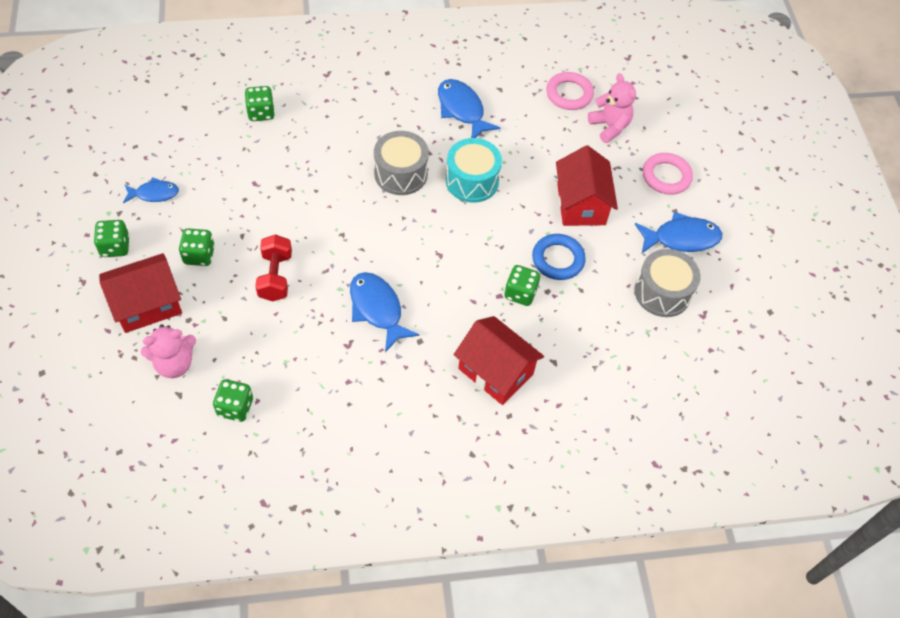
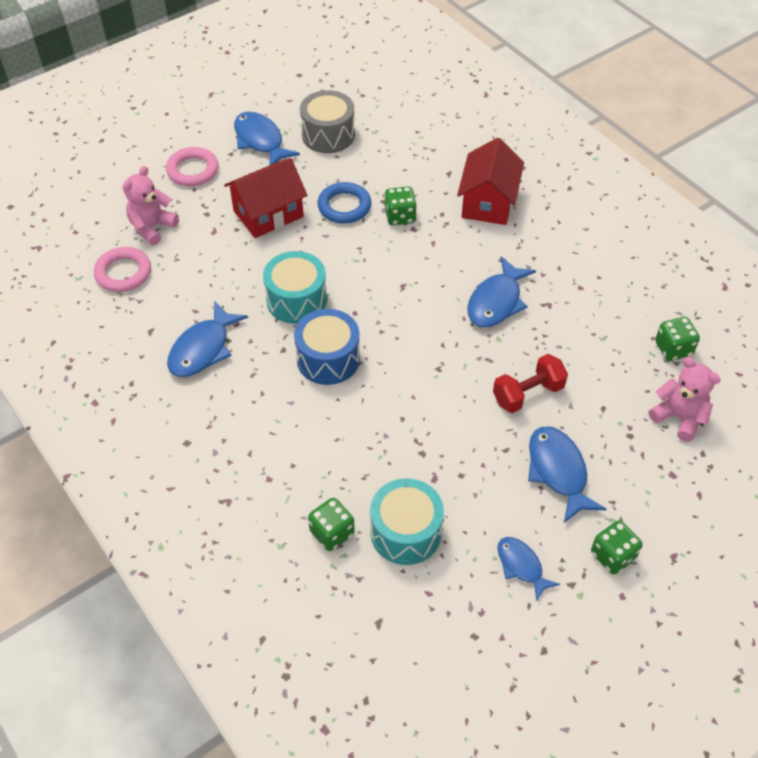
camera: 115 degrees left, 5 degrees down
(147, 304) = (646, 479): red house -> none
(199, 255) = (558, 471): green dice -> blue fish
(229, 148) = (405, 532): none -> turquoise drum
(401, 173) = (328, 359): grey drum -> blue drum

